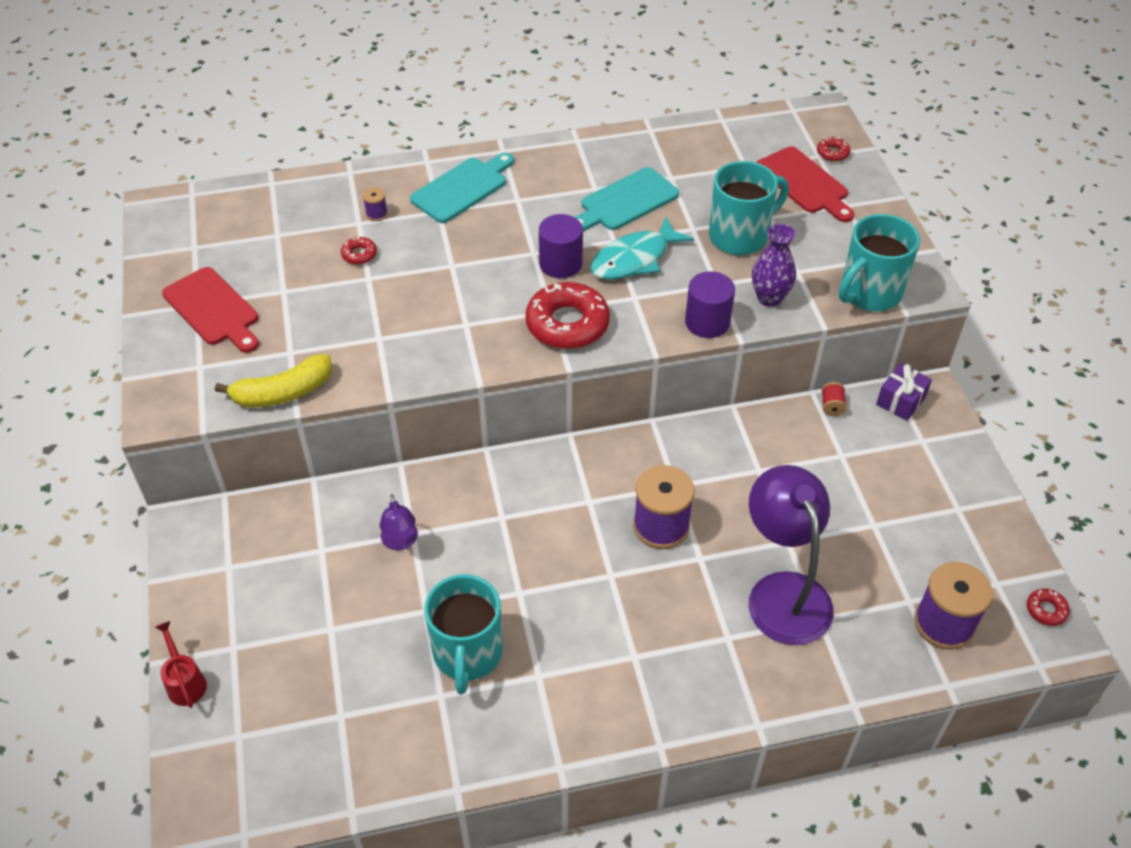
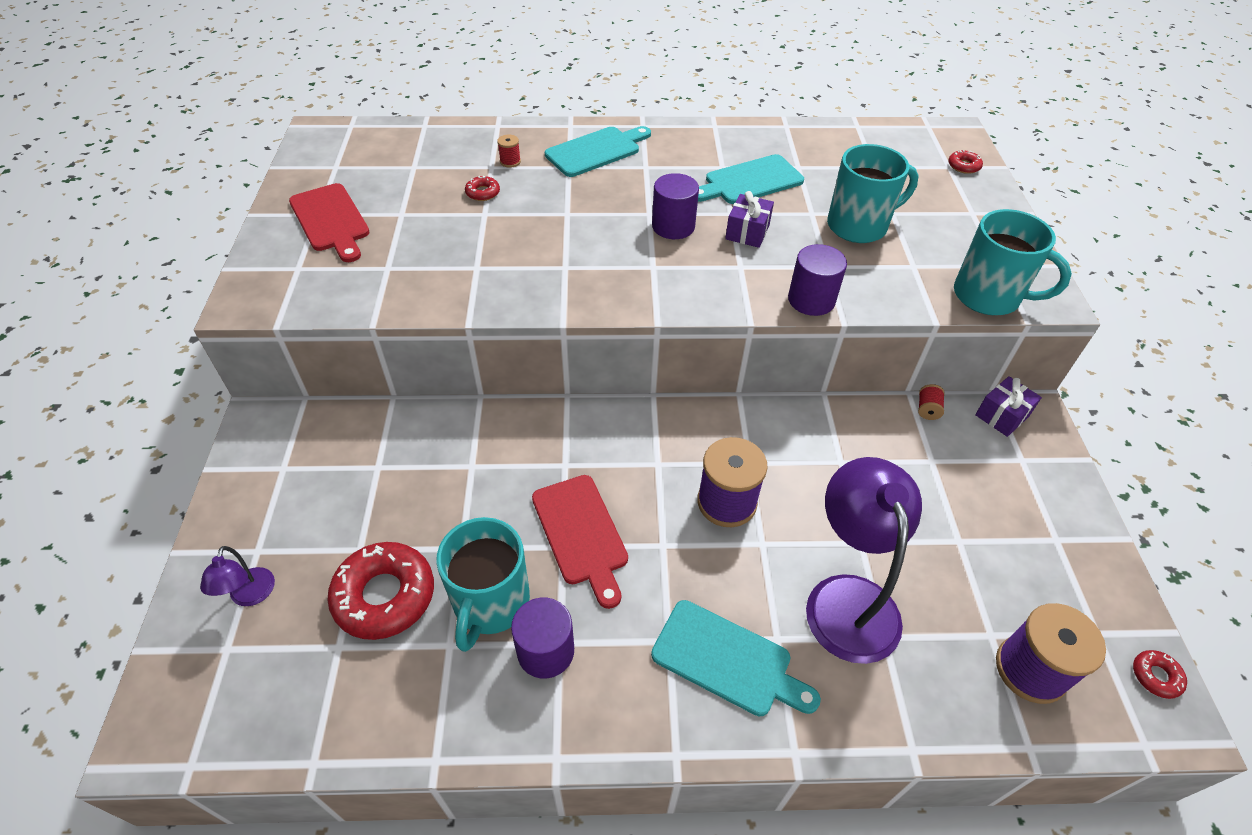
camera: 10 degrees right, 0 degrees up
(185, 682) = (196, 579): red watering can -> none
(283, 393) = (366, 303): yellow banana -> none
(376, 214) = (510, 161): purple spool -> red spool
(400, 542) = (457, 472): purple lamp -> purple lamp (250, 596)
(528, 684) = (545, 651): none -> purple cylinder
(567, 324) = (666, 281): red donut -> red donut (384, 596)
(634, 259) = (747, 232): turquoise fish -> purple gift
(688, 663) = (727, 660): none -> turquoise cutting board
(769, 298) = (881, 286): purple vase -> none
(804, 183) = (931, 188): red cutting board -> red cutting board (581, 534)
(869, 293) = (988, 296): turquoise mug -> turquoise mug turned 120 degrees counterclockwise

